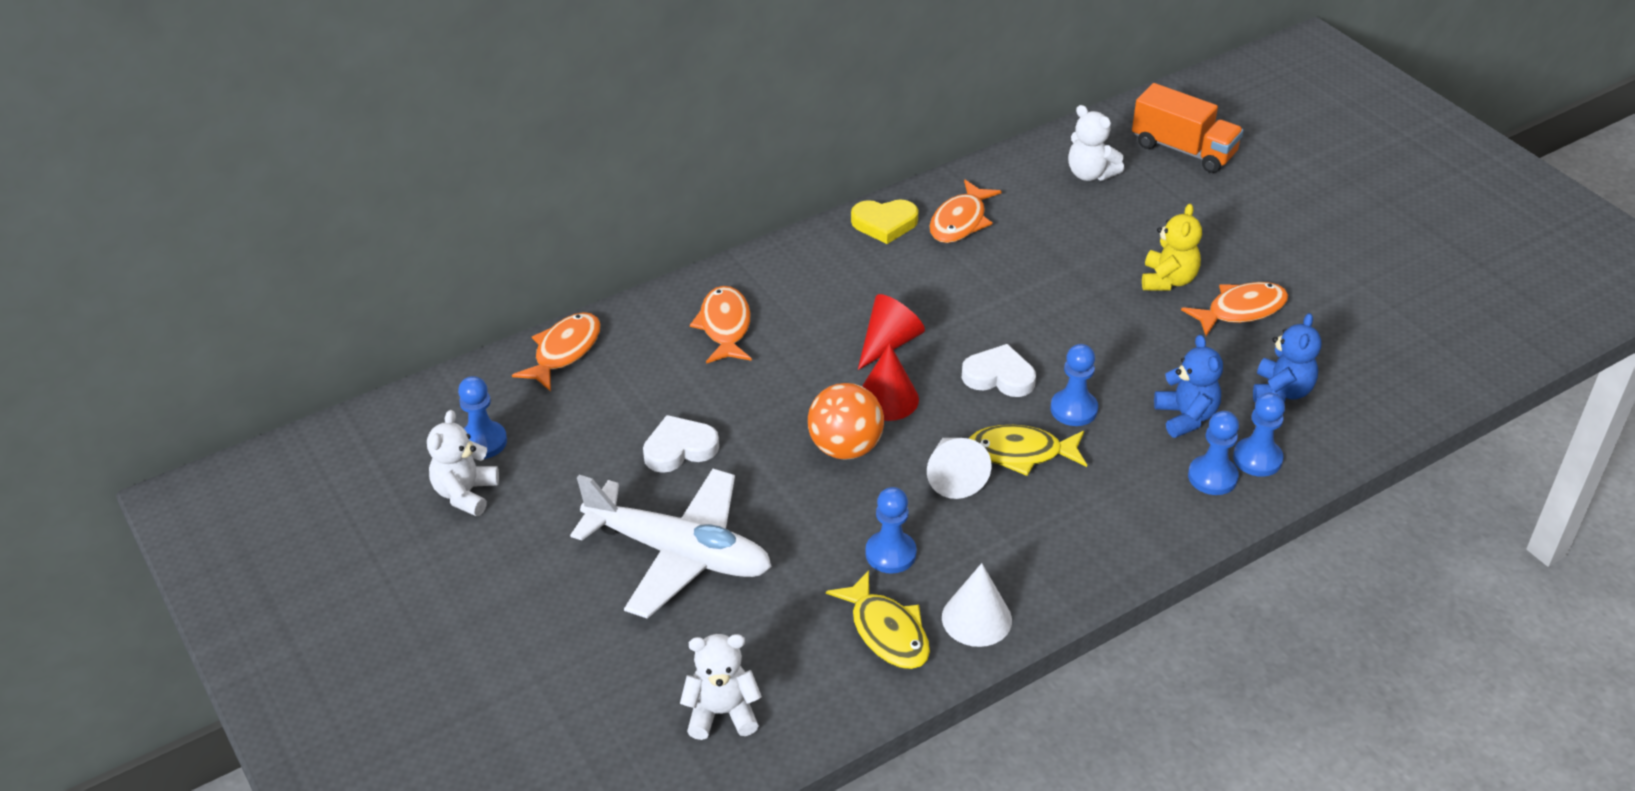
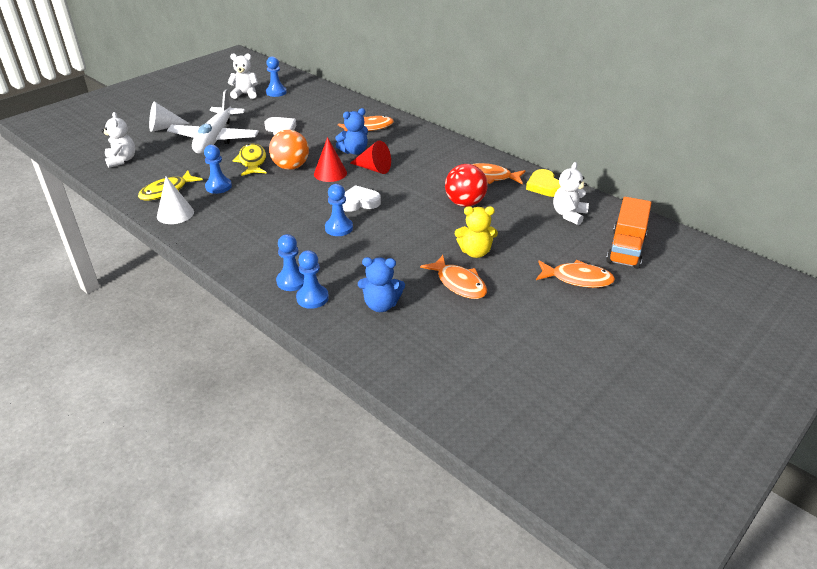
camera: 75 degrees right, 5 degrees down
(564, 351) = (337, 98): orange fish -> orange fish (577, 279)
(884, 224) = (473, 156): yellow heart -> yellow heart (544, 186)
(953, 476) = (276, 197): white cone -> white cone (164, 128)
(999, 376) = (359, 202): white heart -> white heart turned 105 degrees counterclockwise
(1021, 453) = (298, 215): yellow fish -> yellow fish (252, 161)
(1032, 263) = (465, 203): none -> red ball
(1186, 417) = (344, 268): blue teddy bear -> blue teddy bear (354, 151)

